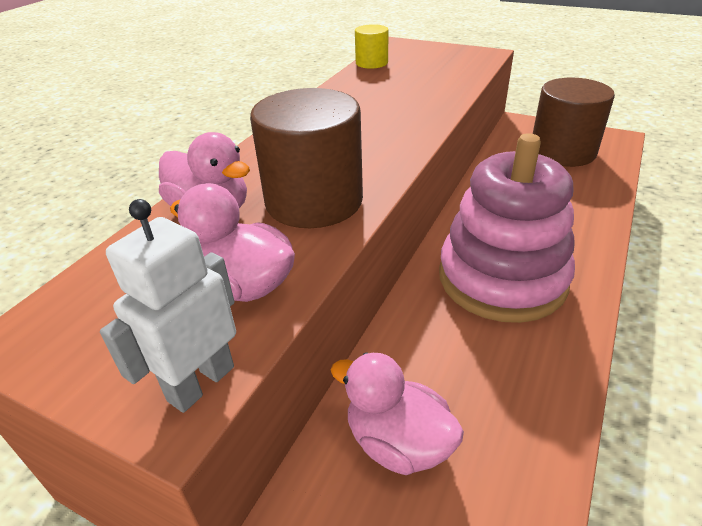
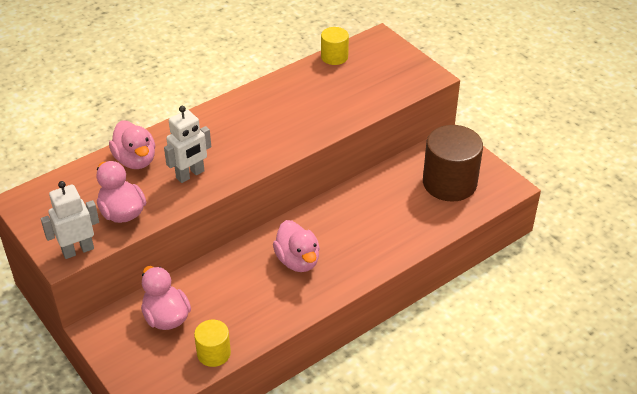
camera: 25 degrees right, 5 degrees up
(314, 201) = (190, 175): brown cylinder -> white robot
(502, 278) = (298, 261): pink stacking toy -> pink duck
(532, 470) = (213, 353): none -> yellow cylinder

